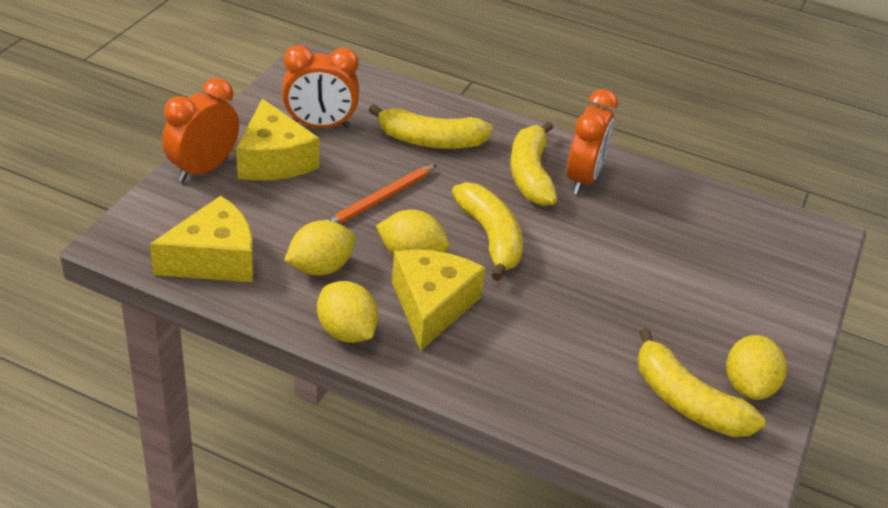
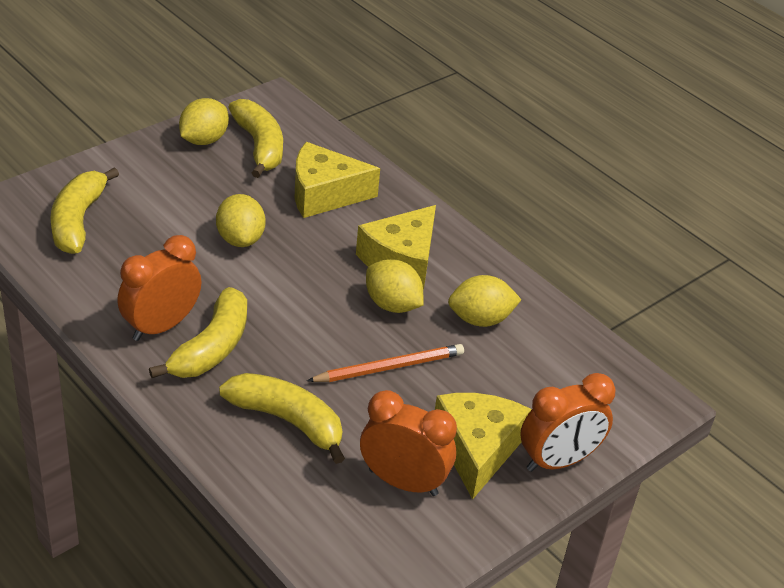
camera: 155 degrees left, 0 degrees up
(214, 259) = (574, 356): yellow cheese -> yellow cheese (324, 194)
(346, 332) = (483, 263): yellow lemon -> yellow lemon (240, 239)
(490, 238) = (307, 298): yellow banana -> yellow banana (78, 221)

